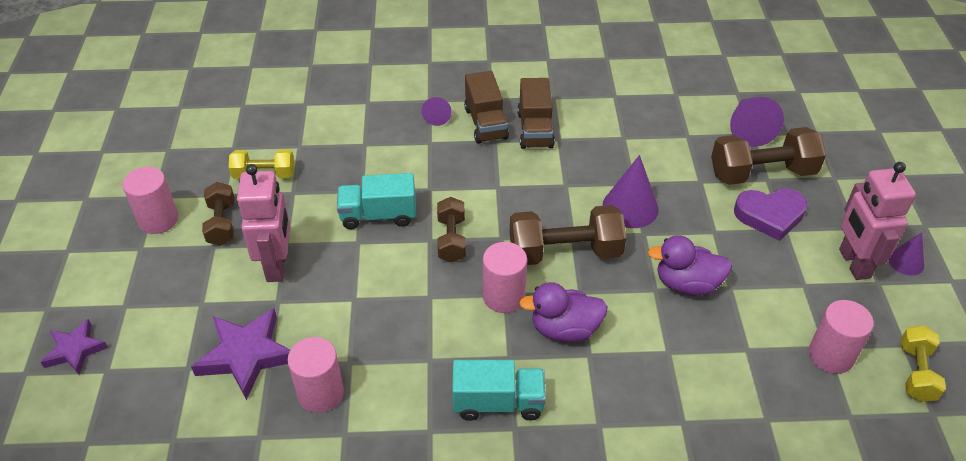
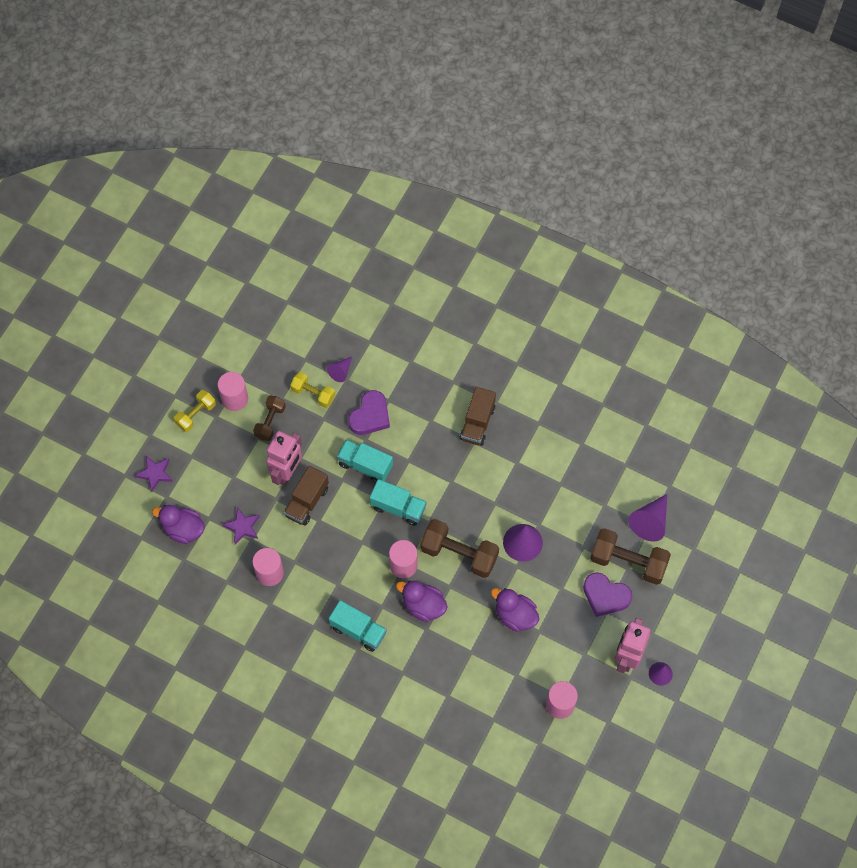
camera: 30 degrees right, 20 degrees up
(153, 400) = (183, 529): none -> purple duck
(246, 355) = (242, 527): purple star -> purple star, size x0.62
(352, 167) = (370, 416): none -> purple heart
(437, 115) = (450, 399): purple cone -> purple cone (340, 371)
(451, 239) = (398, 507): brown dumbbell -> turquoise truck
(535, 130) = (506, 446): brown truck -> brown truck (307, 501)
(916, 373) = (598, 741): yellow dumbbell -> yellow dumbbell (196, 415)

